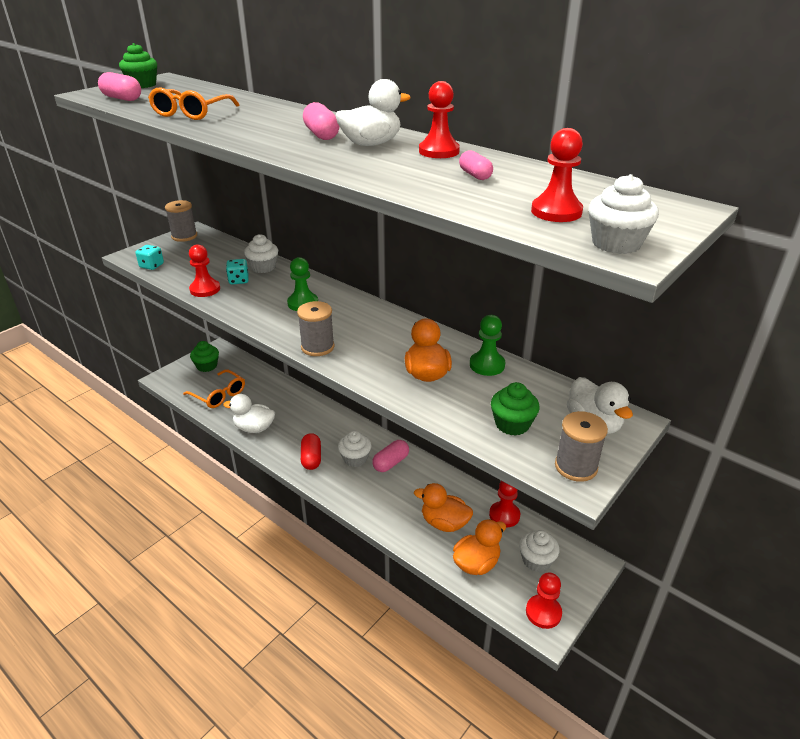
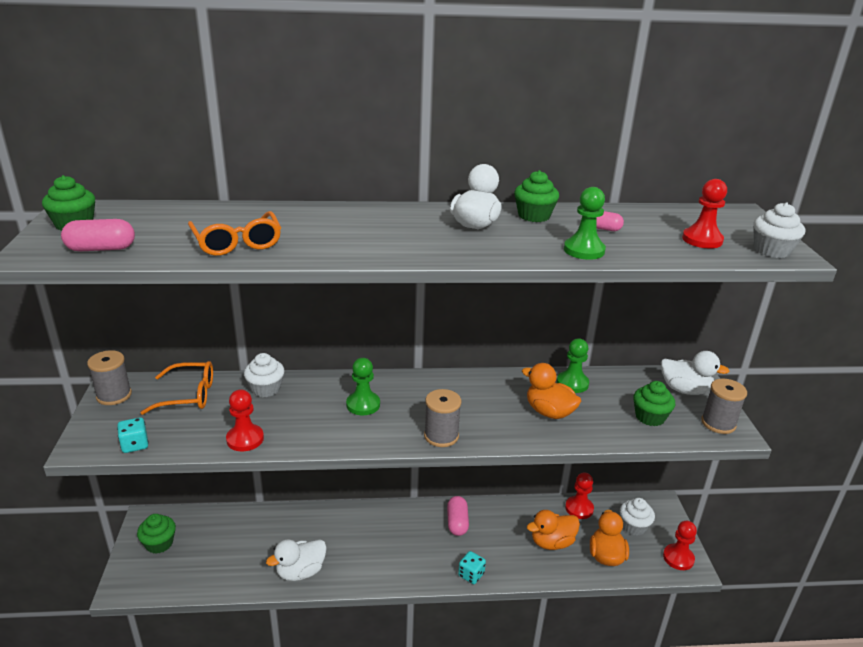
camera: 45 degrees left, 5 degrees down
(219, 395) = (217, 564): orange glasses -> orange glasses (189, 395)
(239, 280) = (264, 413): turquoise dice -> turquoise dice (471, 575)
(311, 458) = (390, 563): red capsule -> none
(321, 135) = (417, 228): pink capsule -> none
(355, 459) = (426, 538): white cupcake -> none
(409, 183) = (584, 250): none -> green pawn
(439, 151) = (534, 216): red pawn -> green cupcake

